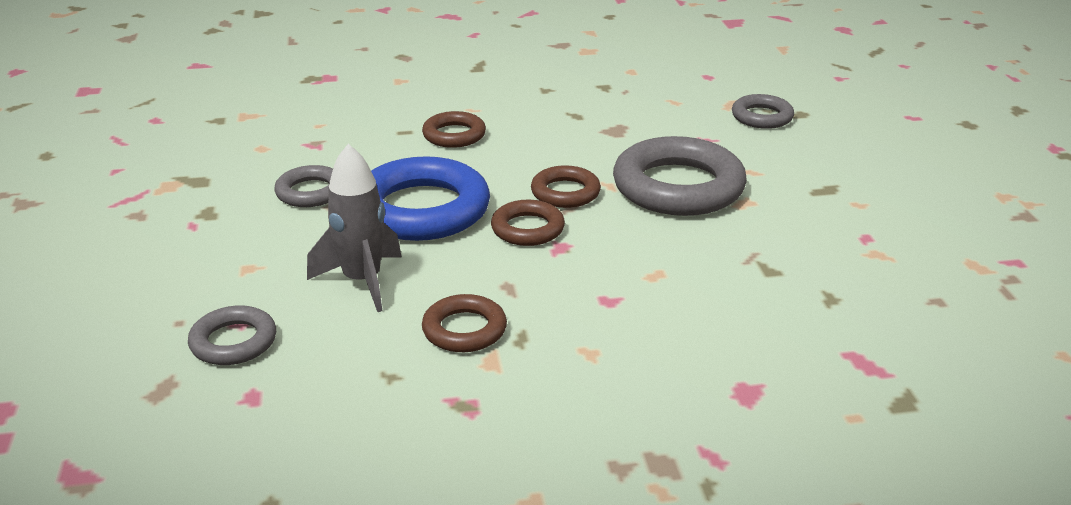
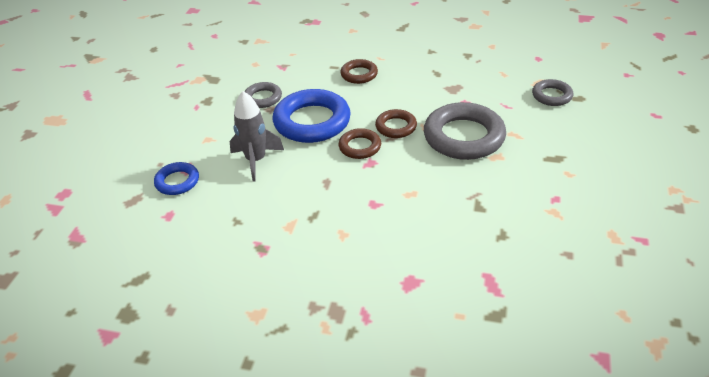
camera: 25 degrees right, 10 degrees up
(233, 342) = (177, 181): grey ring -> blue ring
(464, 330) = (288, 203): brown ring -> none

